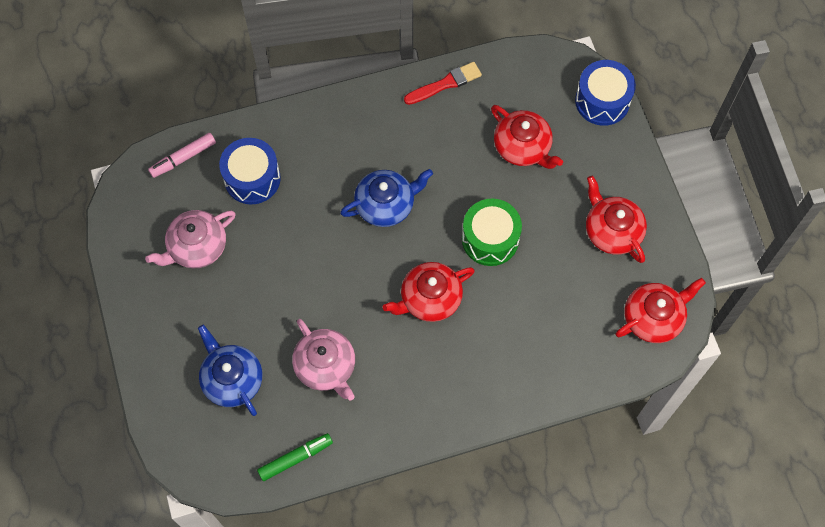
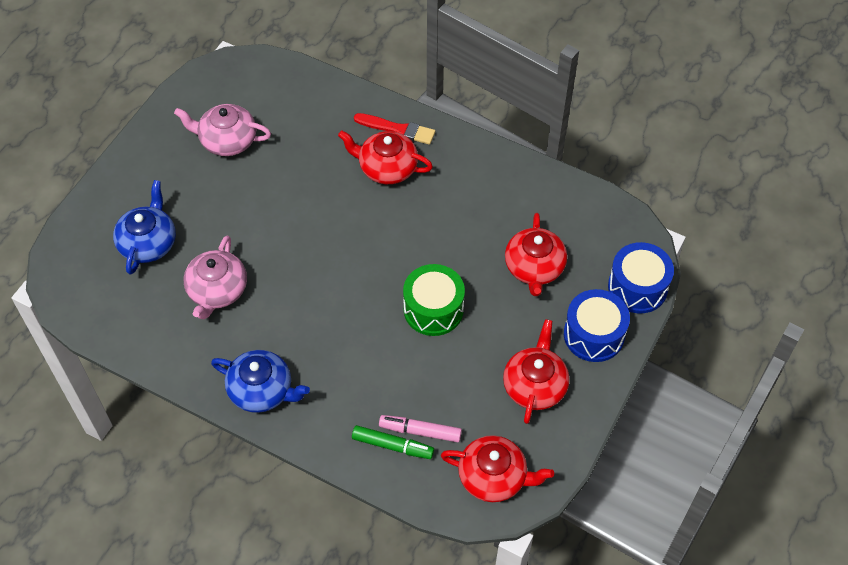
camera: 45 degrees right, 10 degrees down
(183, 158) = (286, 78): pink marker -> pink marker (420, 431)
(252, 178) = (315, 128): blue drum -> blue drum (594, 335)
(295, 458) = (126, 331): green marker -> green marker (392, 445)
(386, 204) = (386, 221): blue teapot -> blue teapot (262, 390)
(429, 299) = (341, 310): red teapot -> red teapot (386, 167)
(445, 84) = (526, 177): red brush -> red brush (397, 129)

